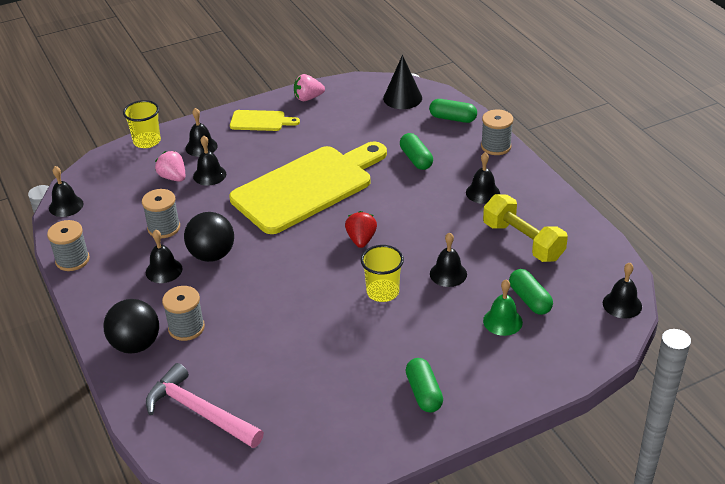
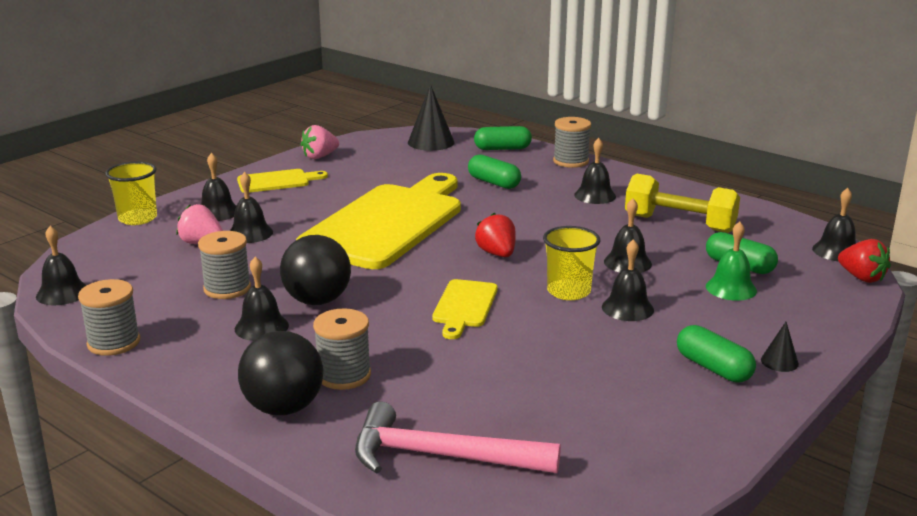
camera: 25 degrees left, 15 degrees down
(302, 287) = (464, 306): none -> yellow cutting board
(411, 320) = (627, 308): none -> black bell
(474, 401) = (779, 362): none -> black cone
(615, 338) = (861, 278): none -> red strawberry

